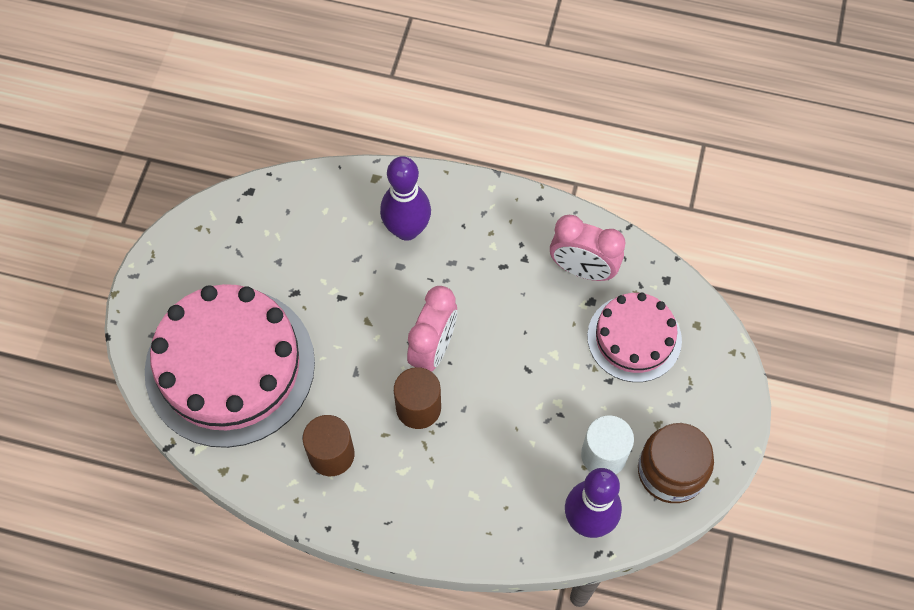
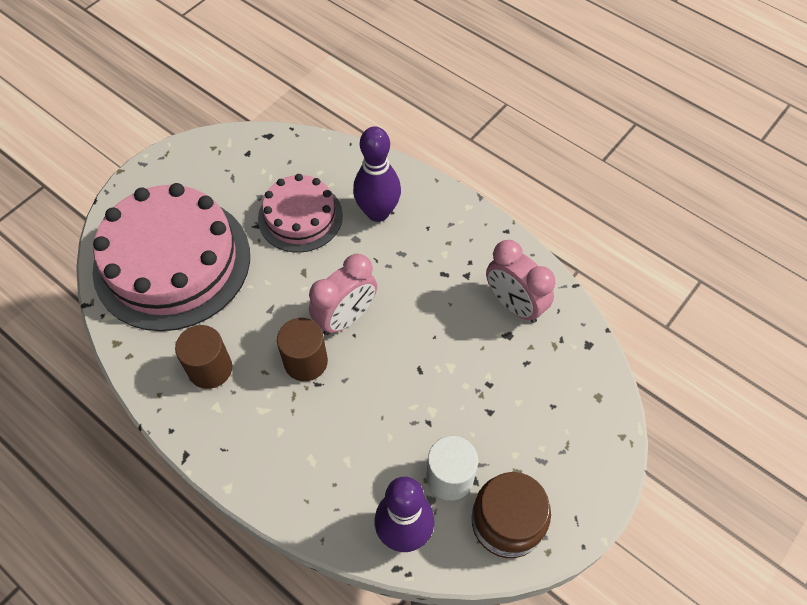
camera: 25 degrees right, 5 degrees down
(634, 338) = (532, 383): pink cake -> pink cake (300, 217)

